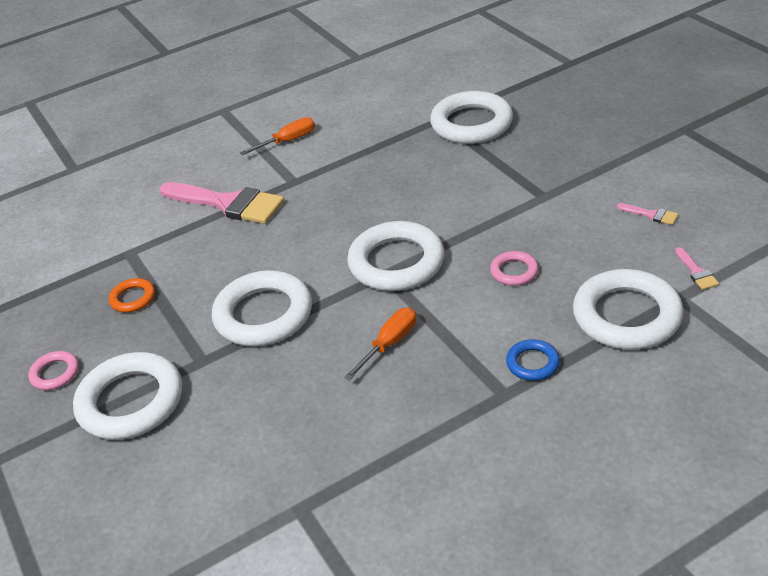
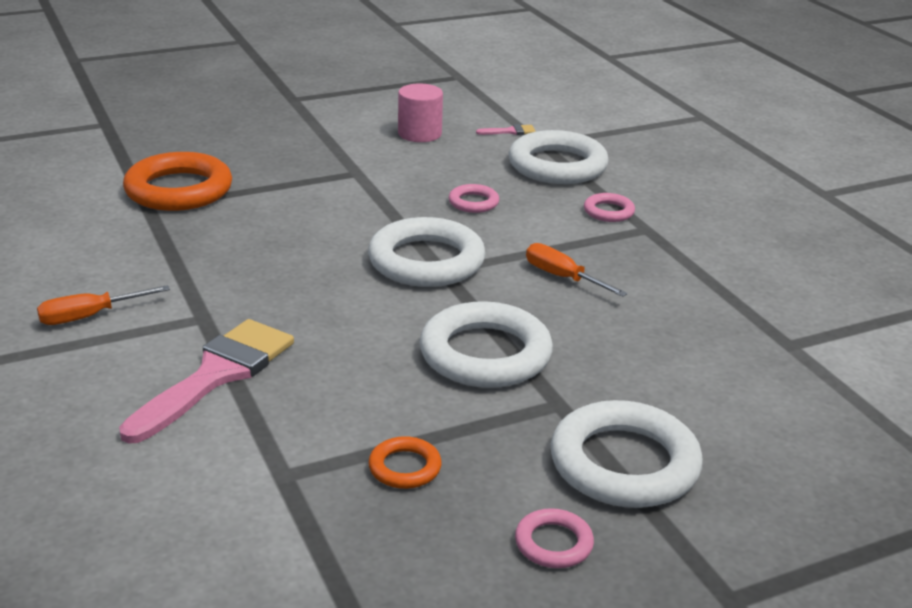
camera: 90 degrees left, 10 degrees down
(288, 141) = (89, 316): orange screwdriver -> orange screwdriver turned 90 degrees counterclockwise
(471, 124) = (179, 190): white ring -> orange ring
(532, 363) = (608, 211): blue ring -> pink ring
(651, 215) = (419, 134): pink brush -> pink cylinder

